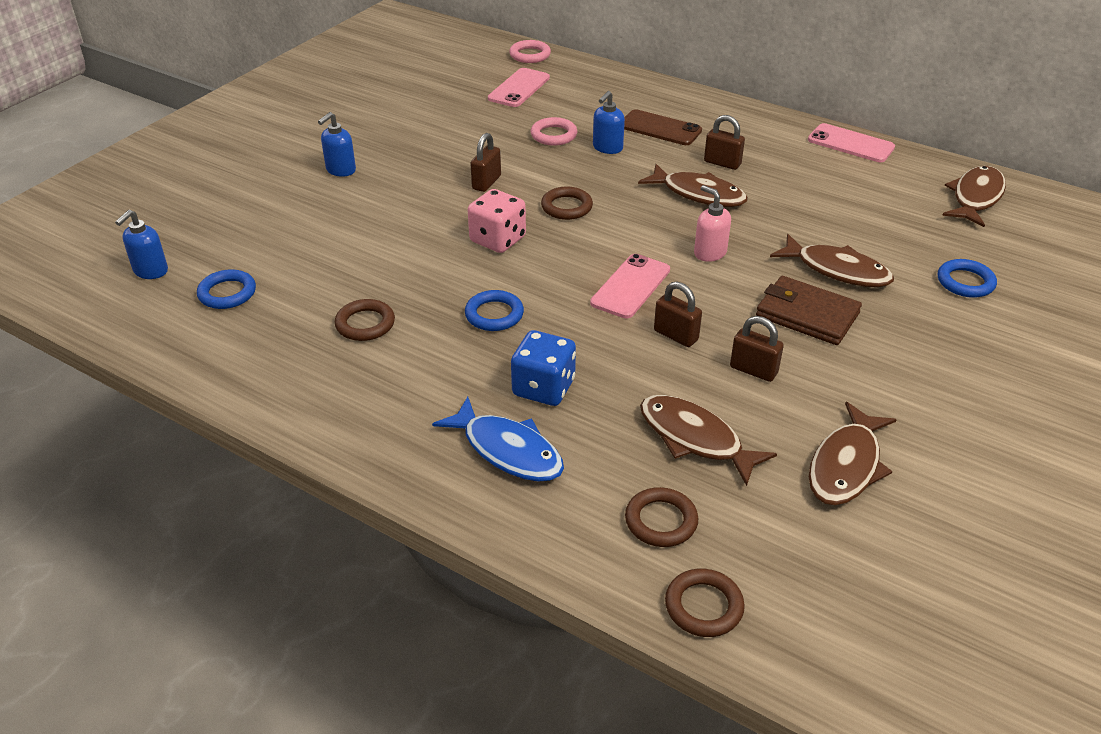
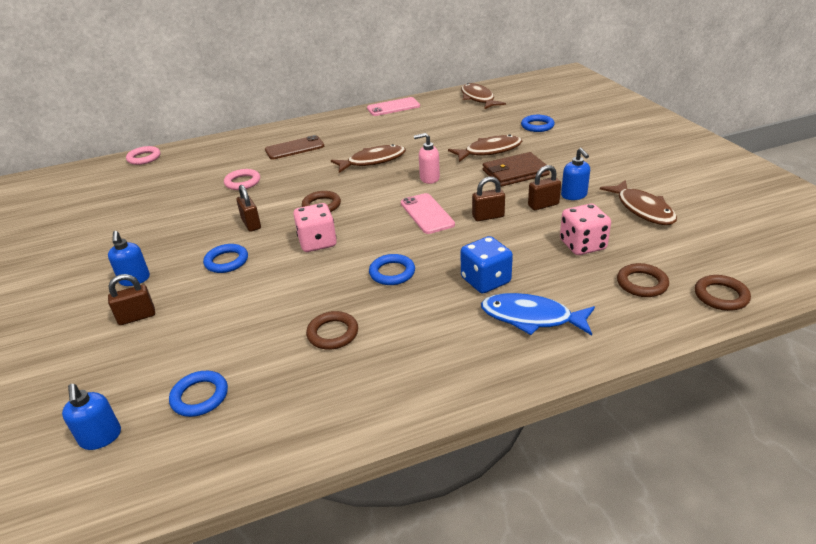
camera: 50 degrees left, 5 degrees down
(413, 203) = (226, 261): none -> blue ring
(508, 450) = (531, 317): blue fish -> blue fish turned 150 degrees counterclockwise
(519, 88) = (172, 175): pink phone -> none
(607, 148) = (285, 170): blue soap dispenser -> blue soap dispenser (574, 195)
(695, 439) = (582, 245): brown fish -> pink dice
(722, 163) = (356, 144): brown padlock -> brown padlock (137, 317)

